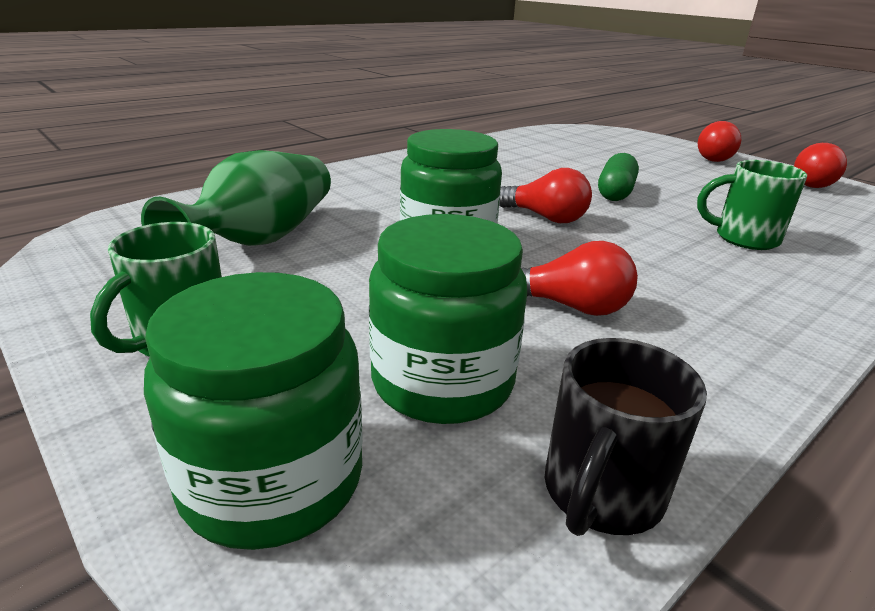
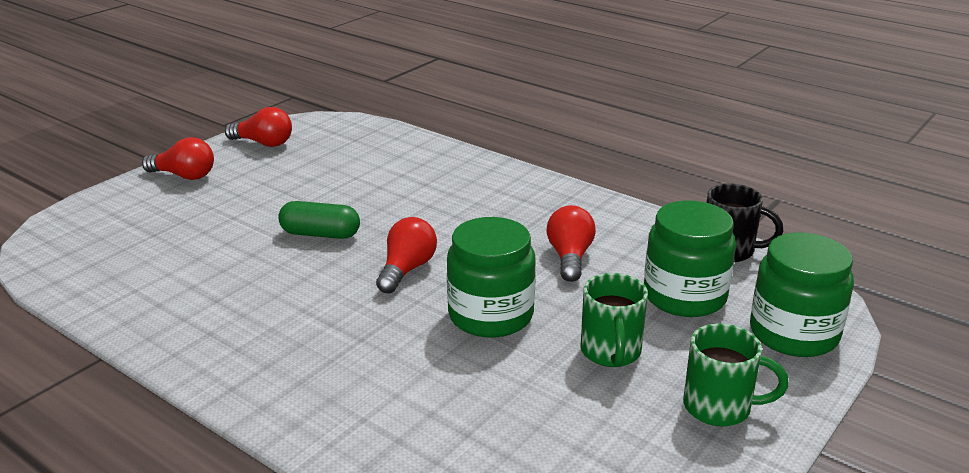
camera: 100 degrees left, 0 degrees up
(262, 239) = (537, 424): green vase -> none
(744, 238) = (416, 188): green mug -> green mug (610, 352)

